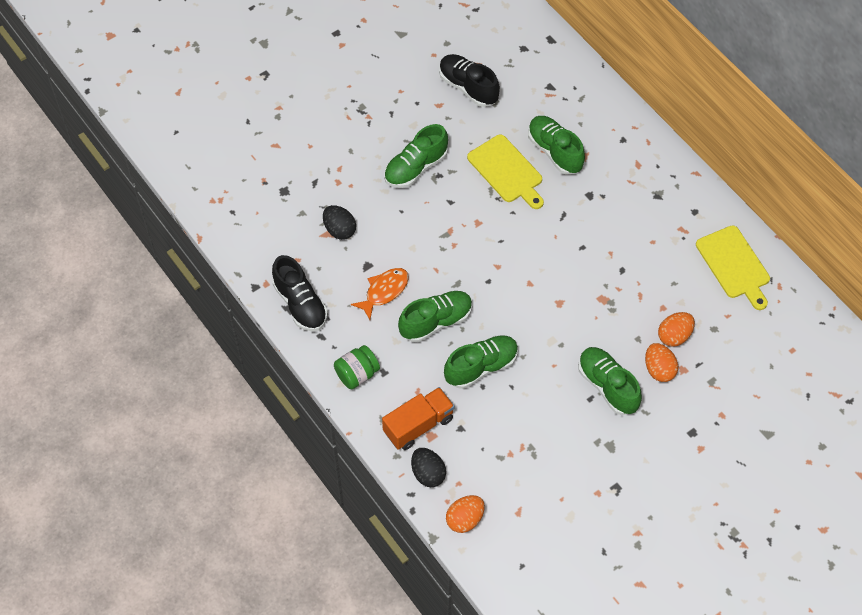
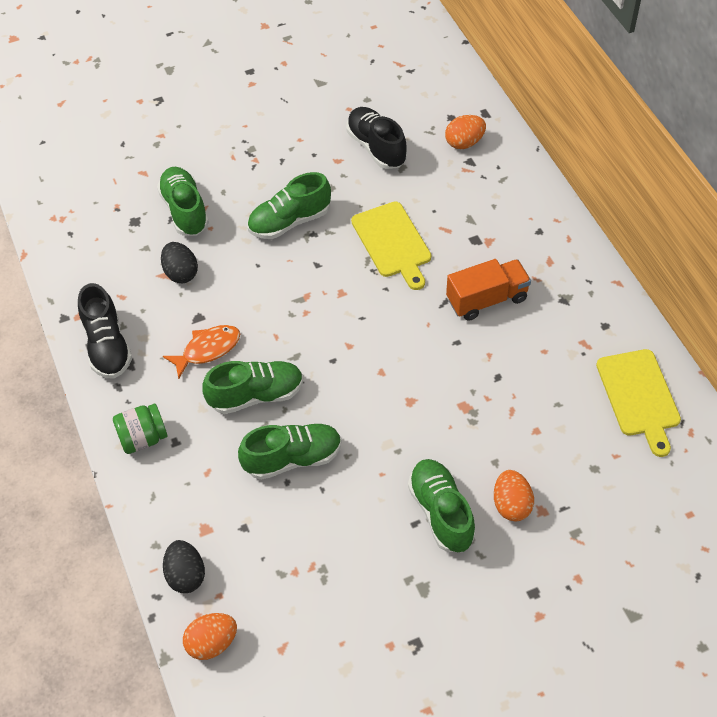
camera: 15 degrees right, 5 degrees down
(418, 425) = (194, 513): orange truck -> orange truck (487, 299)
(554, 151) = (455, 231): green shoe -> green shoe (185, 210)
(674, 336) = (541, 467): orange egg -> orange egg (464, 143)

